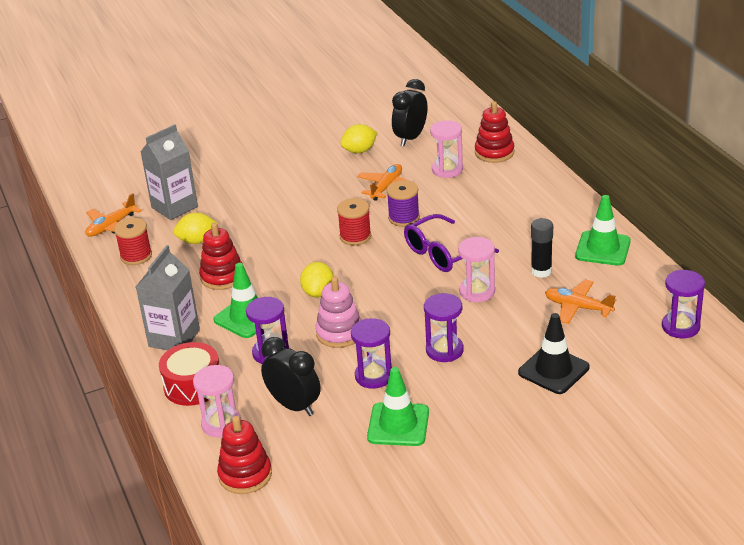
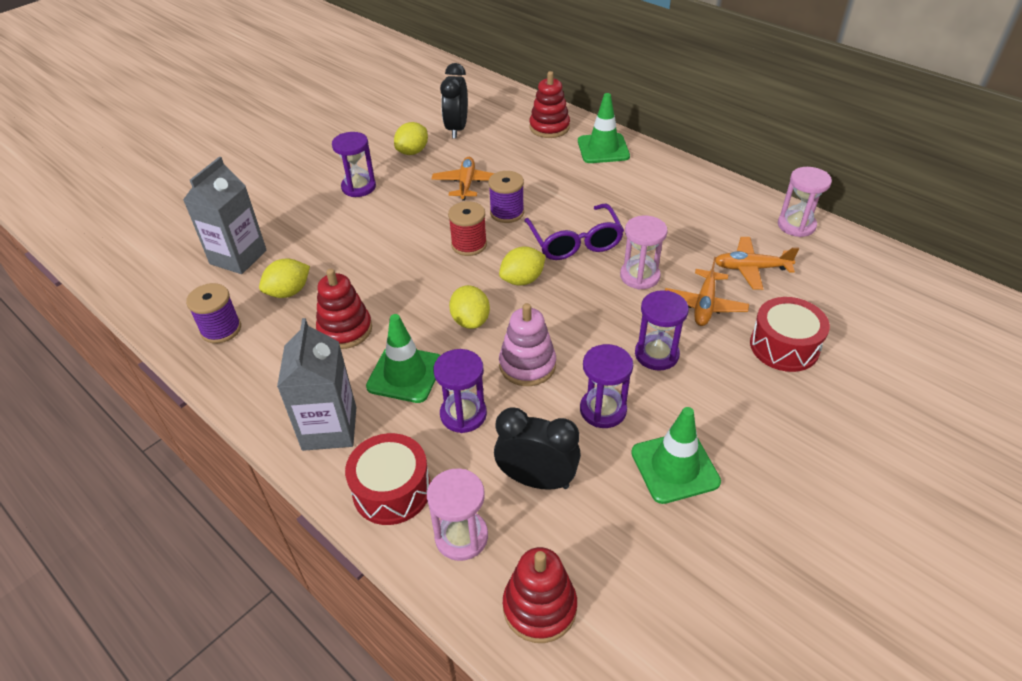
camera: 25 degrees left, 10 degrees up
(111, 226) = (170, 299): orange plane -> orange plane (704, 305)
(136, 256) = (221, 329): red spool -> purple spool
(379, 272) = (522, 280): none -> yellow lemon
(443, 253) = (574, 241): purple glasses -> purple glasses turned 45 degrees counterclockwise
(447, 170) = (515, 153): pink hourglass -> pink hourglass (796, 225)
(541, 271) = (685, 238): black glue stick -> none
(553, 370) = (784, 346): black traffic cone -> red drum
(602, 249) = (724, 201): green traffic cone -> green traffic cone (603, 149)
(680, 327) = (860, 264): purple hourglass -> purple hourglass (359, 187)

